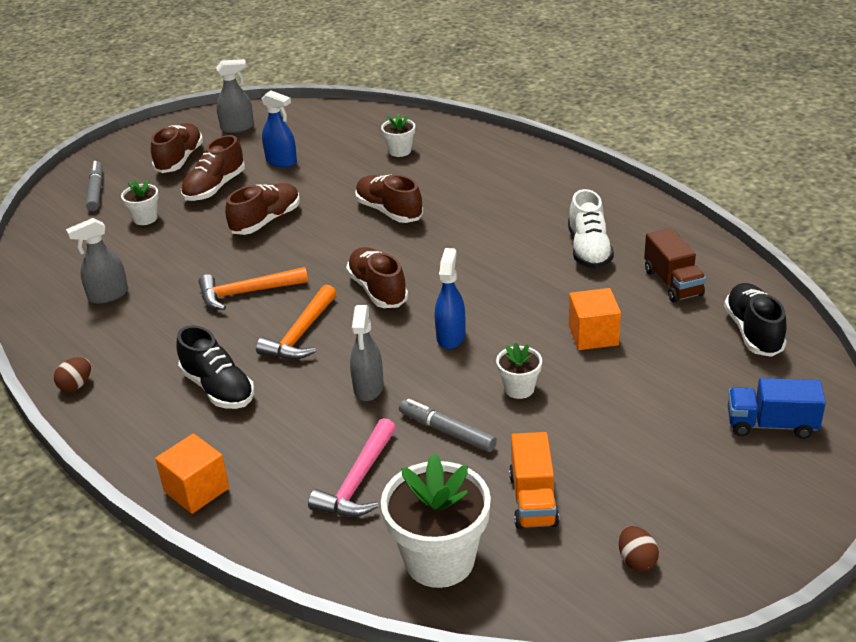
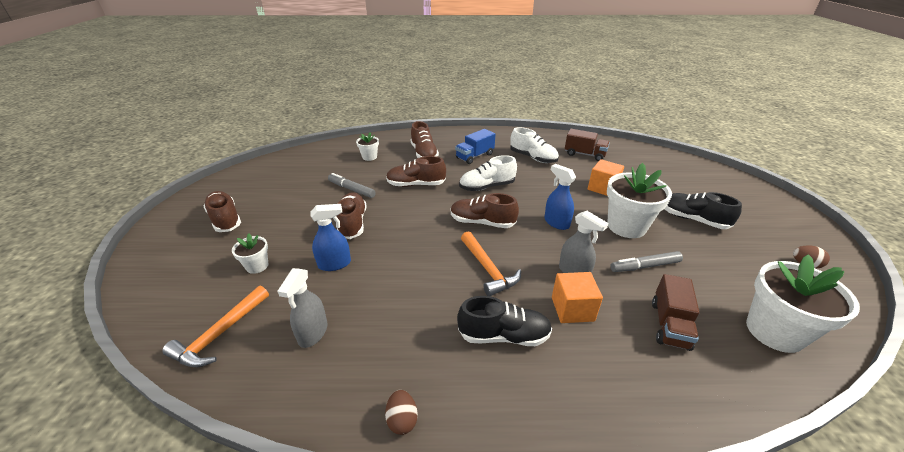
camera: 50 degrees left, 0 degrees up
(96, 191) = (179, 270): grey marker -> grey marker (351, 189)
(196, 490) = (619, 414): orange cube -> orange cube (572, 309)
(215, 188) = (282, 223): brown shoe -> brown shoe (424, 153)
(237, 127) = (242, 185): grey spray bottle -> none
(246, 293) = (413, 268): orange hammer -> orange hammer (220, 334)
(281, 161) = (306, 189): blue spray bottle -> blue spray bottle (334, 264)
(358, 482) = (669, 325): pink hammer -> brown truck
(458, 255) = (487, 187): none -> white shoe
(519, 388) = (626, 226): white flower pot -> white flower pot, size x1.99
(533, 500) = (732, 270): orange truck -> none
(753, 332) = (641, 157): black shoe -> black shoe (692, 219)
(771, 425) = (714, 184): blue truck -> blue truck (474, 156)

